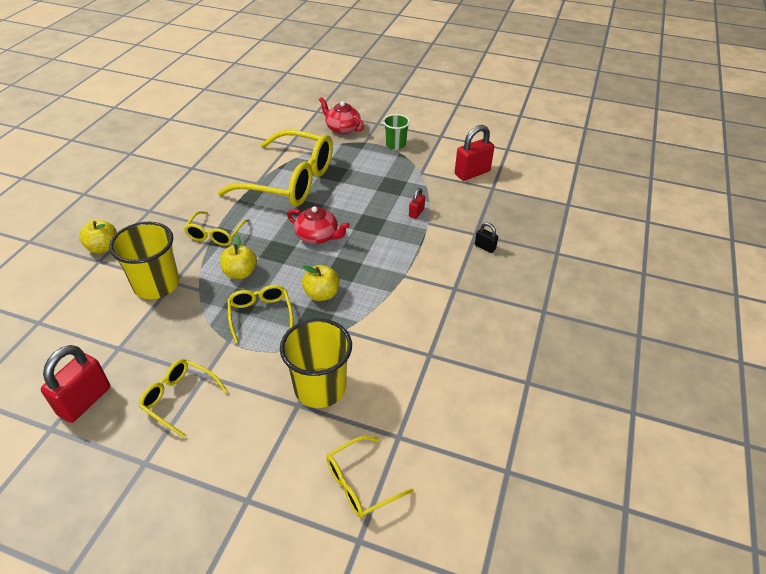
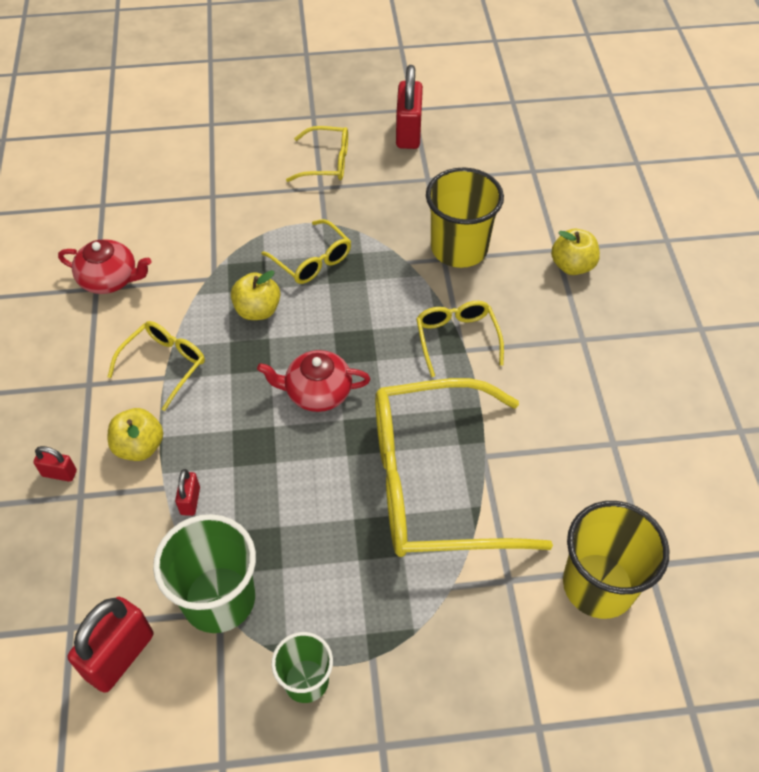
camera: 155 degrees right, 10 degrees up
(240, 273) = (376, 299): yellow apple -> yellow apple (139, 447)
(320, 387) = (199, 216): yellow cup -> yellow cup (598, 585)
(342, 128) = (443, 685): red teapot -> red teapot (110, 279)
(360, 483) = (123, 162): yellow glasses -> yellow glasses (164, 365)
(419, 176) = (219, 599): none -> green cup
(485, 247) = (59, 473): black padlock -> red padlock

